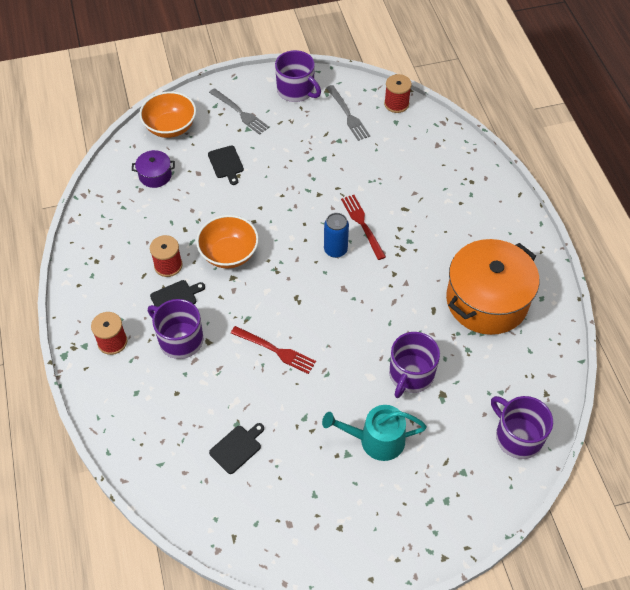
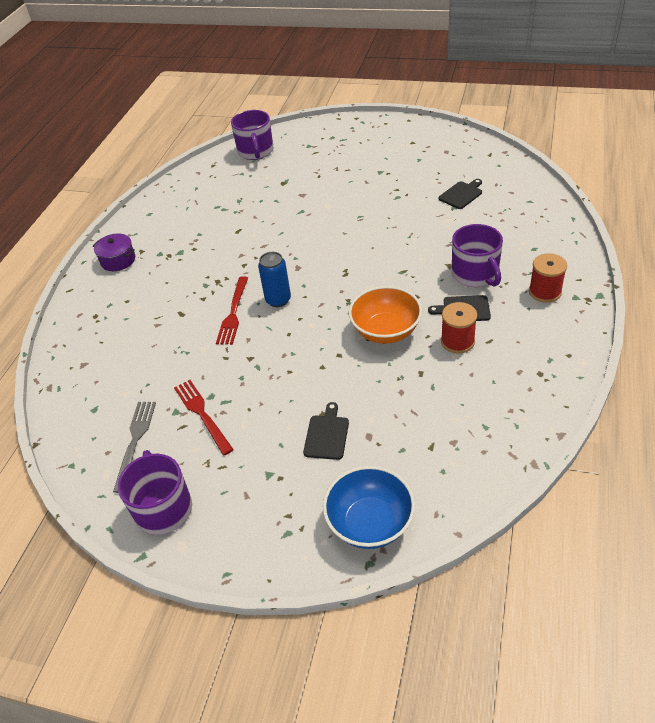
camera: 145 degrees left, 10 degrees down
(155, 175) = (425, 454): purple pot -> purple pot (118, 260)
(170, 127) = (370, 523): orange bowl -> blue bowl
(237, 448) = (461, 194): black cutting board -> black cutting board turned 150 degrees clockwise
(240, 113) = (261, 504): grey fork -> none
(276, 351) = (391, 242): red fork -> red fork (201, 413)
(376, 440) = (353, 173): turquoise watering can -> none
(396, 104) = (69, 432): red spool -> none
(411, 375) = (295, 198): purple mug -> none
(487, 300) = (190, 224): orange pot -> none

